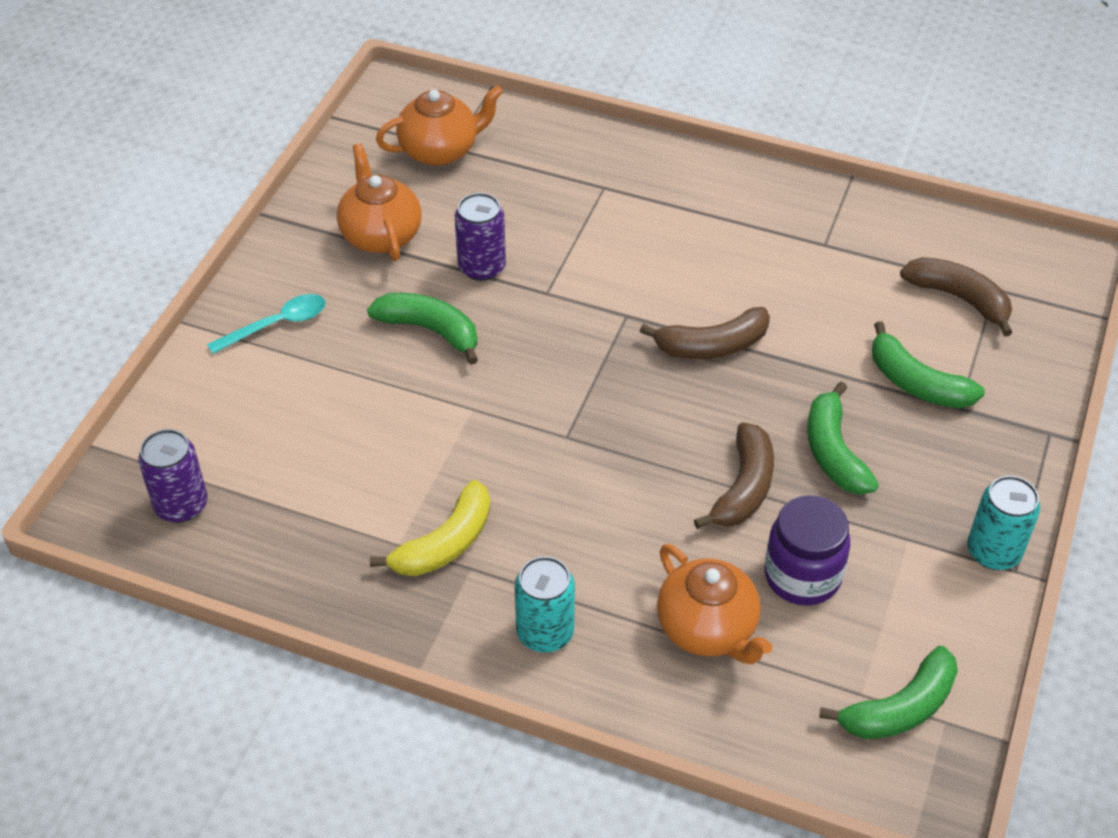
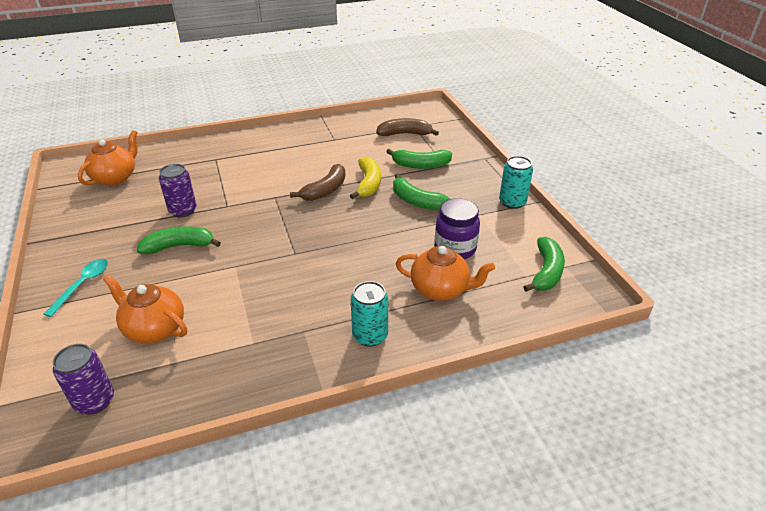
camera: 40 degrees left, 10 degrees down
(380, 235) = (112, 222): orange teapot -> orange teapot (154, 329)
(445, 543) = (278, 328): yellow banana -> yellow banana (368, 184)
(743, 488) = (395, 231): brown banana -> none

